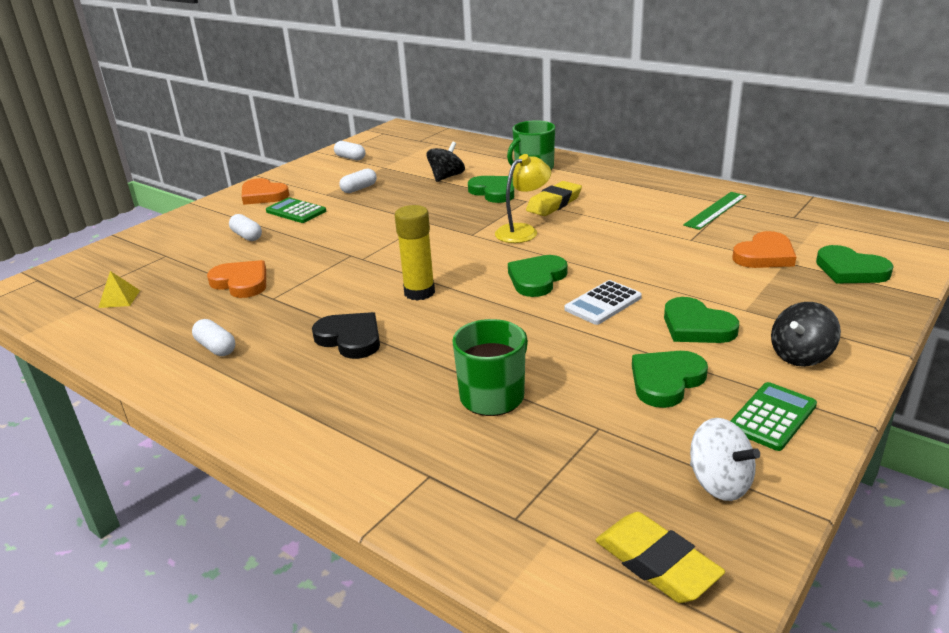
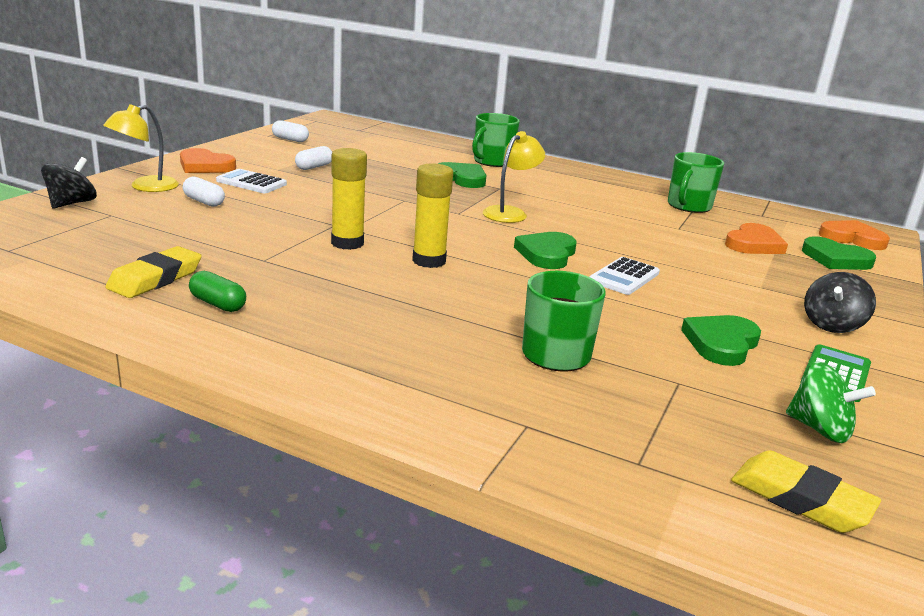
camera: 15 degrees left, 5 degrees down
(119, 299) = (71, 253): yellow pyramid -> none
(204, 223) = (145, 187): none -> yellow lamp
(216, 347) = (218, 304): white capsule -> green capsule
(241, 282) = (218, 244): orange heart -> orange heart (852, 238)
(296, 211) = (251, 182): green calculator -> white calculator
(350, 338) = (373, 299): black heart -> none
(353, 276) = (347, 243): none -> yellow glue stick
(446, 177) = (405, 163): black spinning top -> black spinning top (71, 203)
(554, 203) = (529, 192): yellow eraser -> yellow eraser (155, 279)
(696, 326) = (724, 299): green heart -> none
(716, 210) = (688, 206): green ruler -> green mug
(719, 483) = (819, 429): white spinning top -> green spinning top

